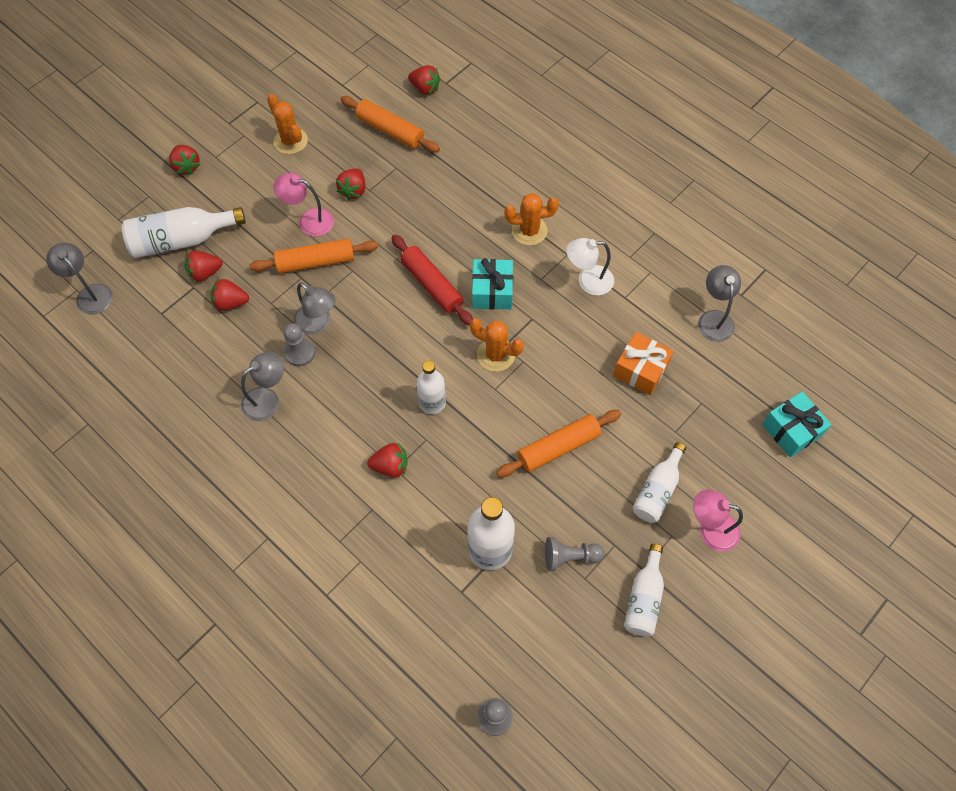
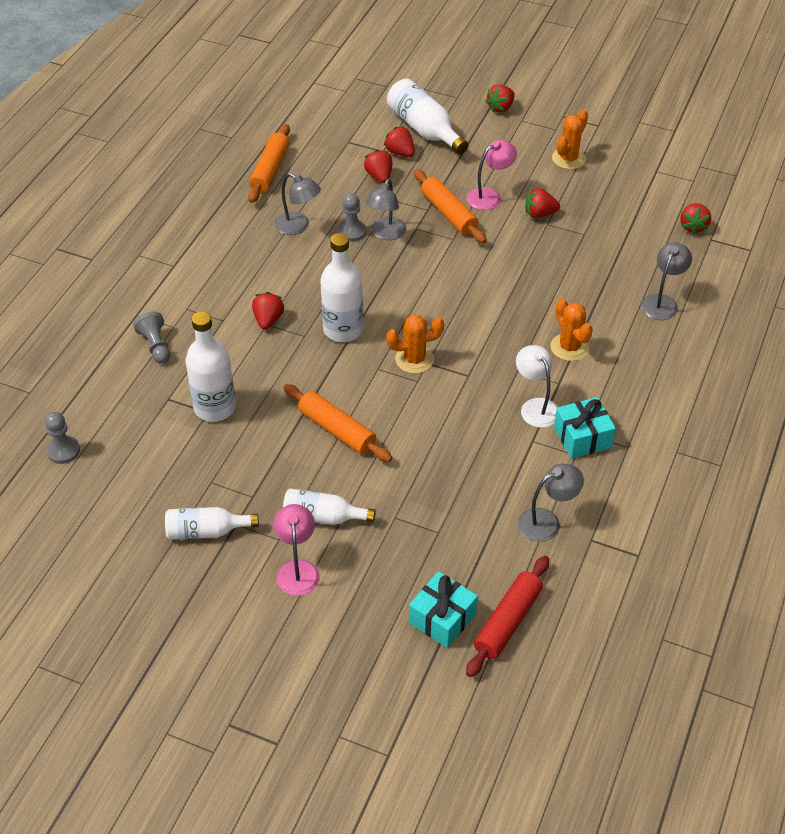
camera: 70 degrees right, 15 degrees down
(90, 294) = (346, 99): grey lamp -> grey lamp (662, 302)
(309, 220) = (489, 196): pink lamp -> pink lamp turned 60 degrees clockwise
(390, 130) = (625, 218): orange rolling pin -> orange rolling pin (270, 170)
(390, 466) = (268, 320): red strawberry -> red strawberry turned 150 degrees counterclockwise
(431, 285) = (467, 295): red rolling pin -> red rolling pin (507, 621)
(432, 402) = (343, 329): white bottle -> white bottle, size x1.52
(492, 291) = (483, 338): turquoise gift -> turquoise gift (582, 437)
(495, 355) = (414, 359): orange cactus -> orange cactus turned 75 degrees clockwise
(570, 557) = (228, 466): grey pawn -> grey pawn (156, 346)
(640, 370) = (452, 473): orange gift -> none

